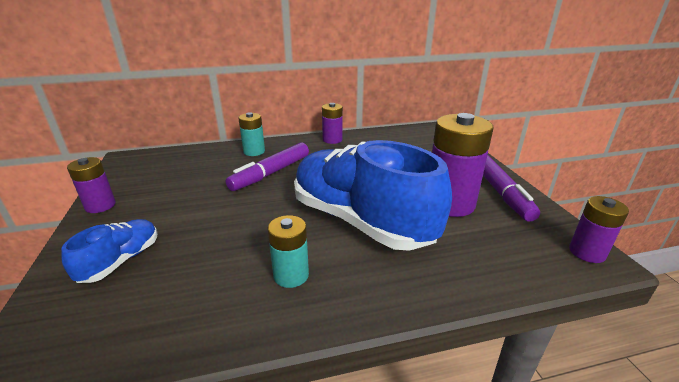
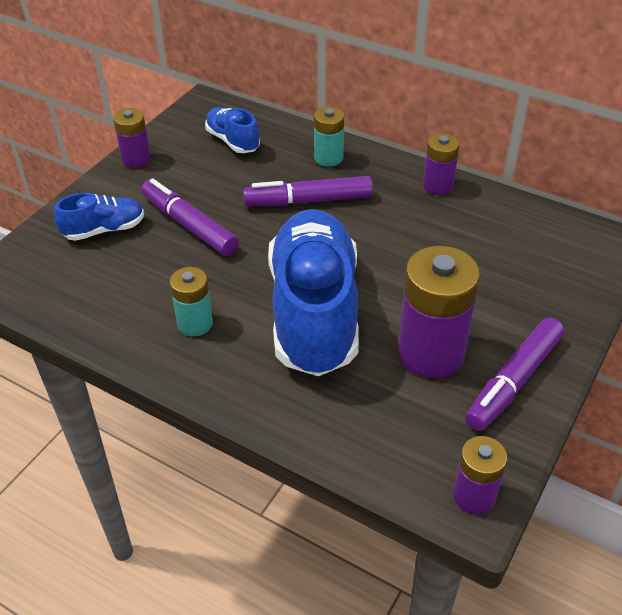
camera: 45 degrees right, 15 degrees up
(175, 167) = (233, 141): none -> blue shoe
(201, 221) = (189, 225): none -> purple marker

